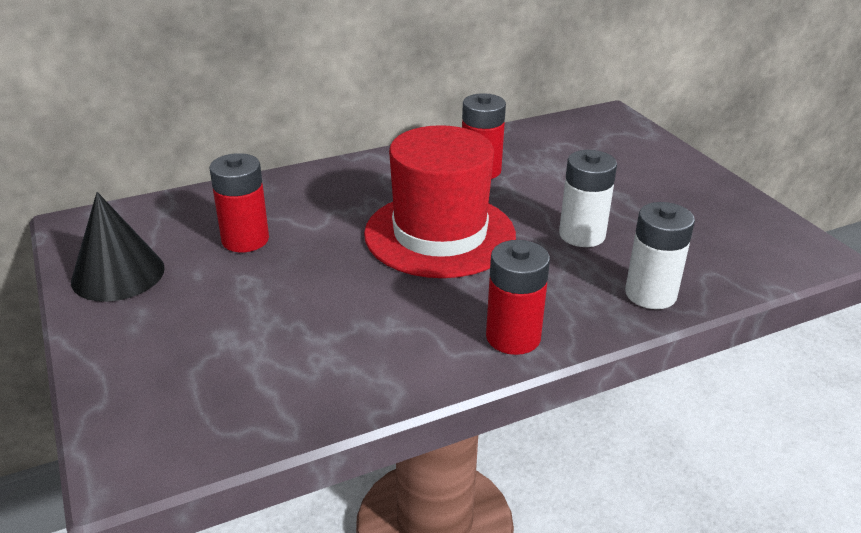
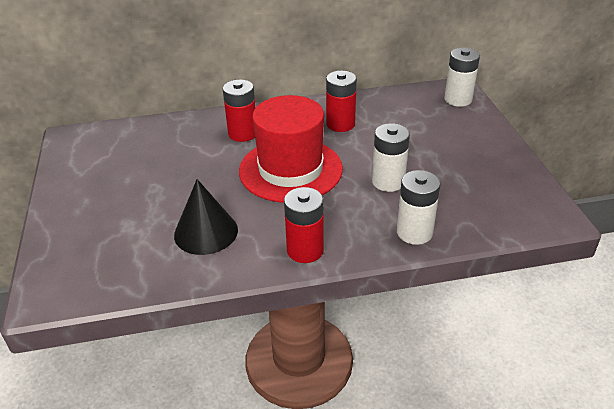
camera: 15 degrees right, 5 degrees up
(118, 274) = (81, 173): black cone -> black cone (206, 232)
(245, 240) = (165, 159): red battery -> red battery (243, 133)
(619, 128) = (458, 99): none -> white battery

